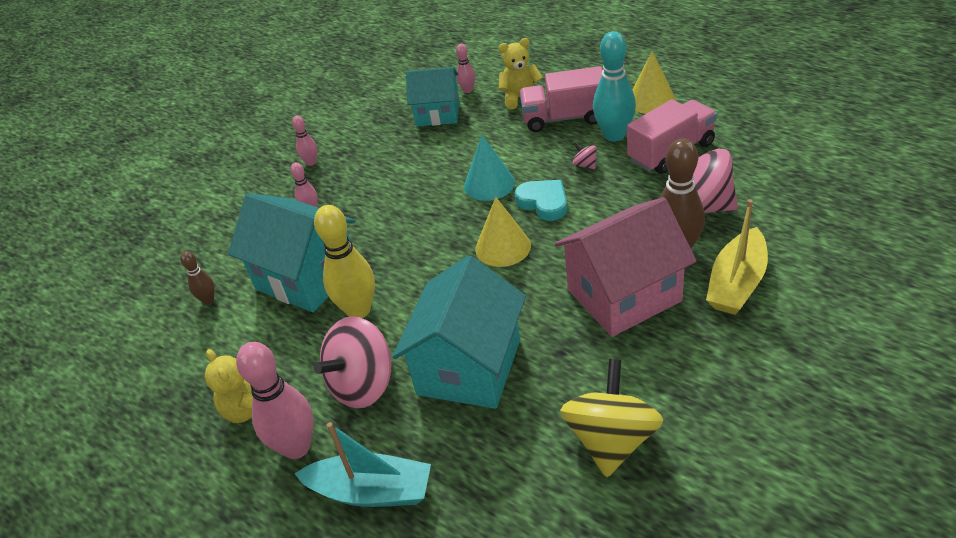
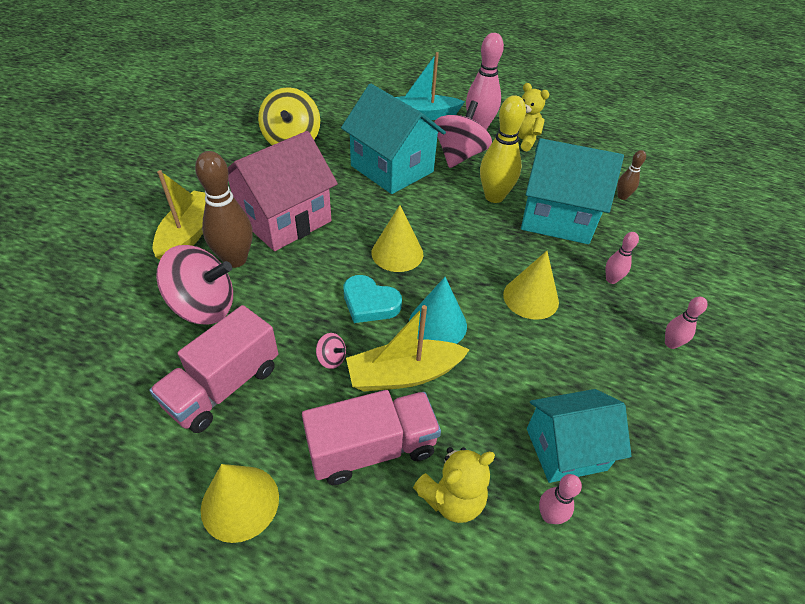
camera: 155 degrees right, 5 degrees up
(396, 199) = (530, 298): none -> yellow cone
(469, 367) = (392, 169): turquoise house -> turquoise house turned 45 degrees counterclockwise
(530, 153) = (404, 374): none -> yellow boat
(614, 135) = (297, 415): turquoise bowling pin -> none

